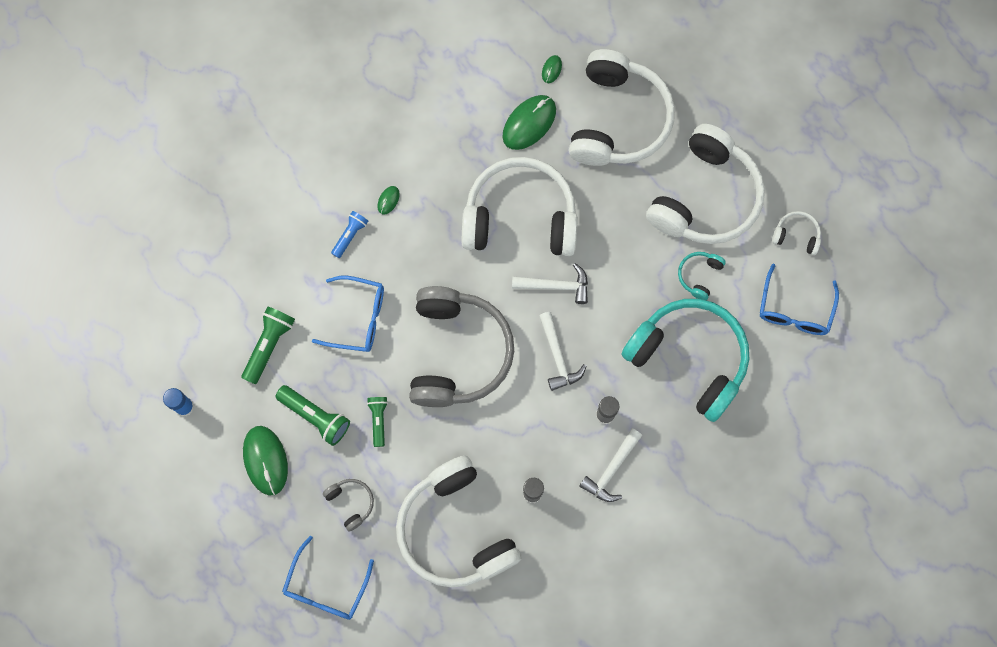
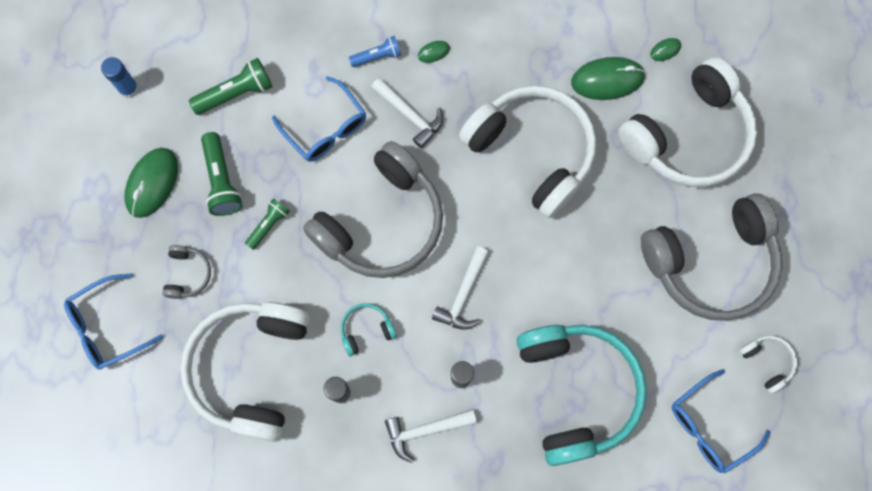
camera: 40 degrees right, 0 degrees up
(556, 286) = (512, 234): white hammer -> white hammer (410, 115)
(699, 275) = (647, 326): turquoise headphones -> turquoise headphones (366, 330)
(706, 197) = (711, 263): white headphones -> grey headphones

